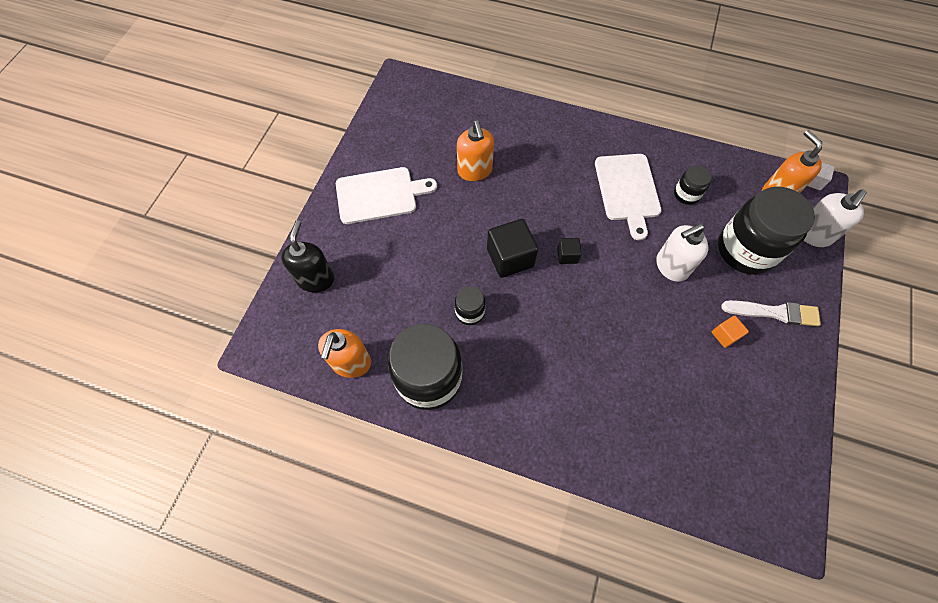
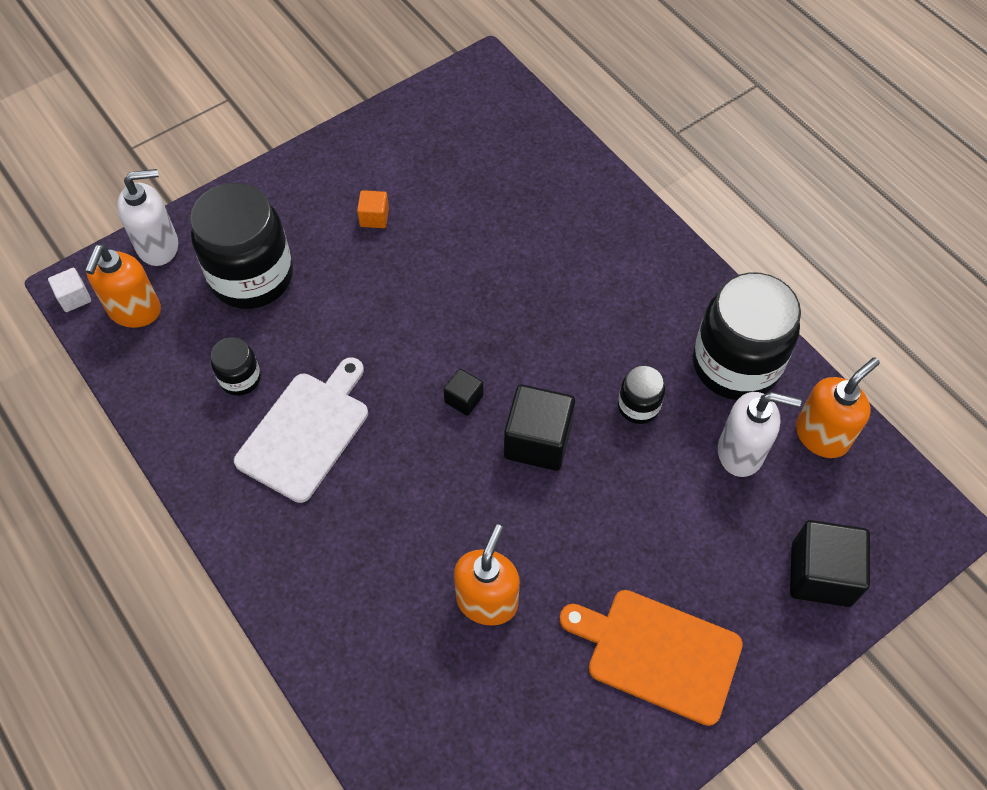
camera: 145 degrees left, 5 degrees down
(316, 279) = (820, 574): black soap dispenser -> black cube
(380, 195) = (658, 653): white cutting board -> orange cutting board
(671, 266) = (354, 312): white soap dispenser -> white soap dispenser (741, 452)
(774, 312) = (299, 206): white brush -> none

